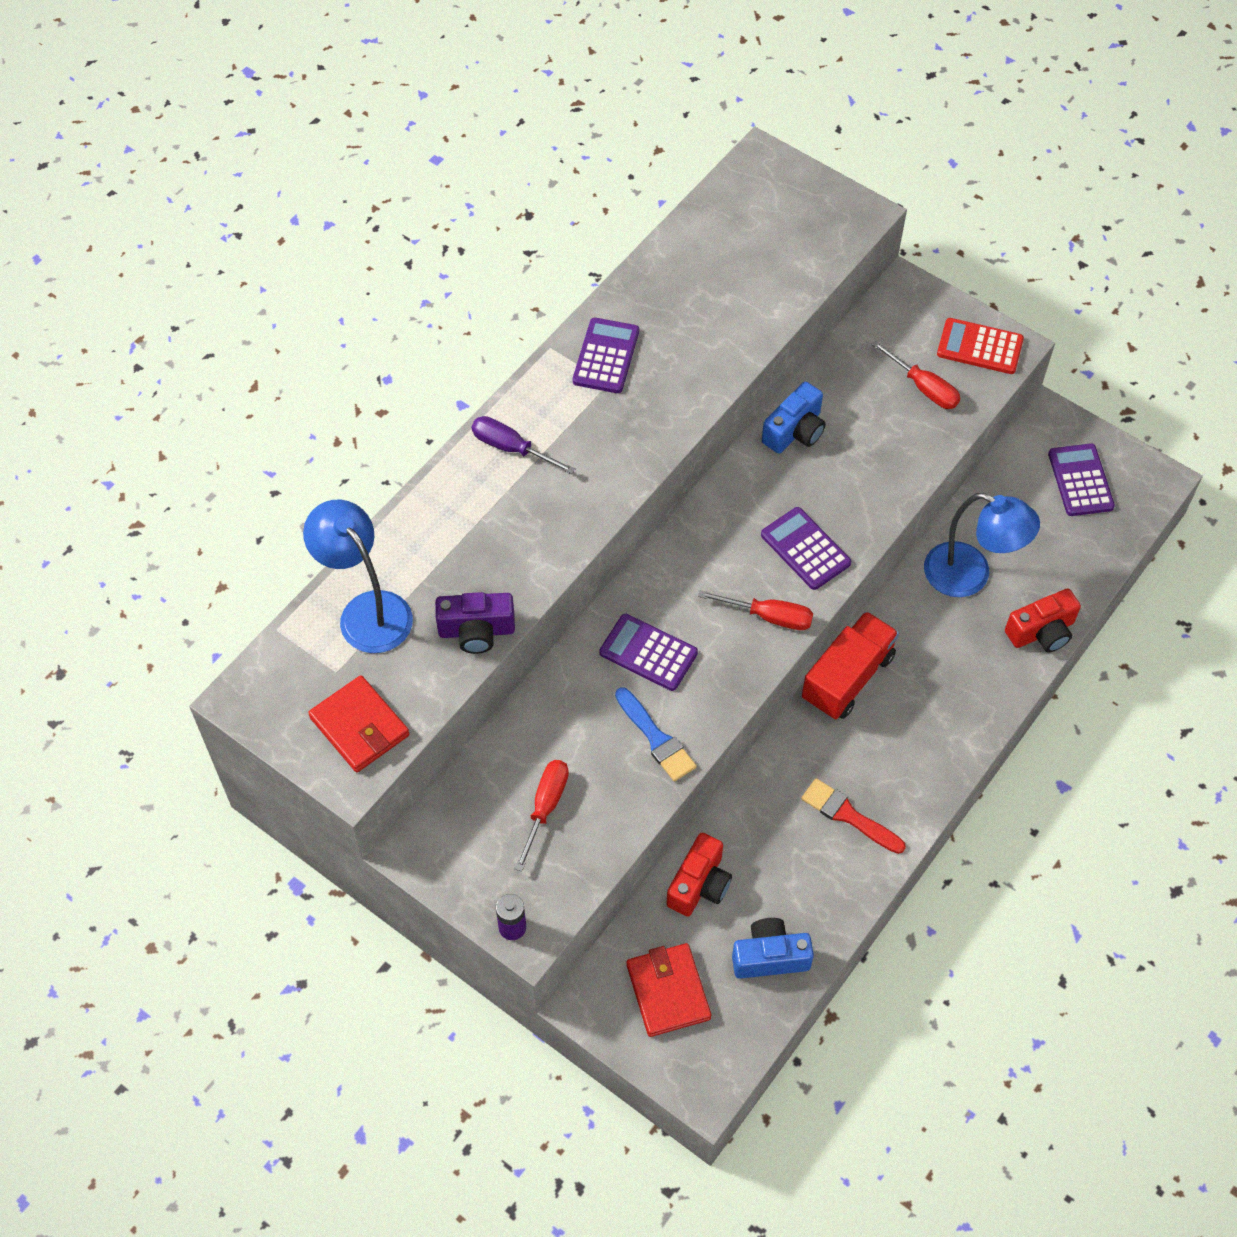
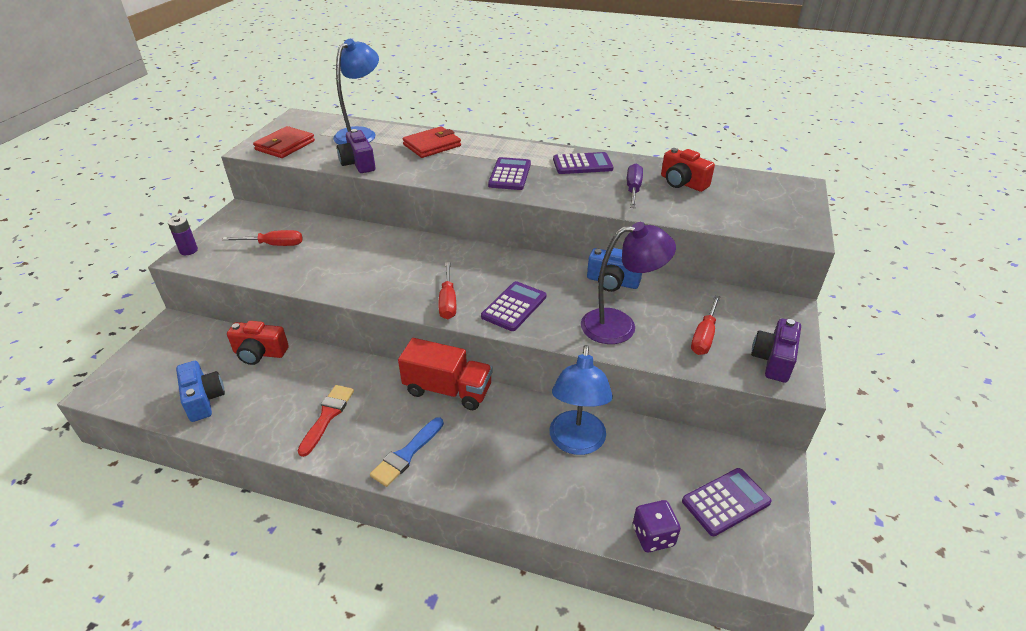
camera: 70 degrees right, 20 degrees down
(511, 448) = (492, 150): purple screwdriver -> purple screwdriver (633, 189)
(648, 653) = (398, 259): purple calculator -> purple calculator (510, 175)
(656, 738) = (333, 274): blue brush -> blue brush (406, 454)
(668, 991) = (177, 356): red wallet -> red wallet (432, 145)
(878, 456) = (620, 325): none -> purple lamp
(980, 347) = (773, 360): red calculator -> purple camera
(1041, 632) = (546, 506): red camera -> red camera (682, 183)
(1100, 556) = (653, 536): none -> purple dice

